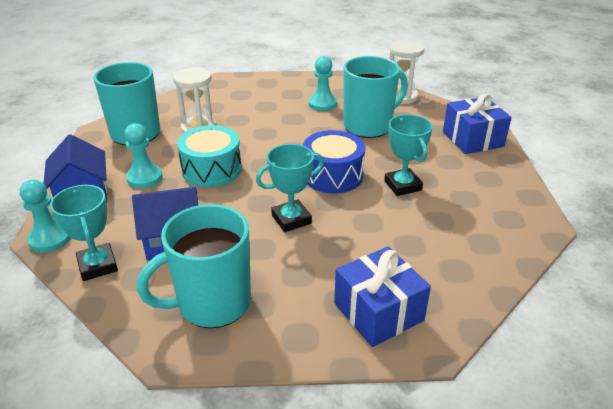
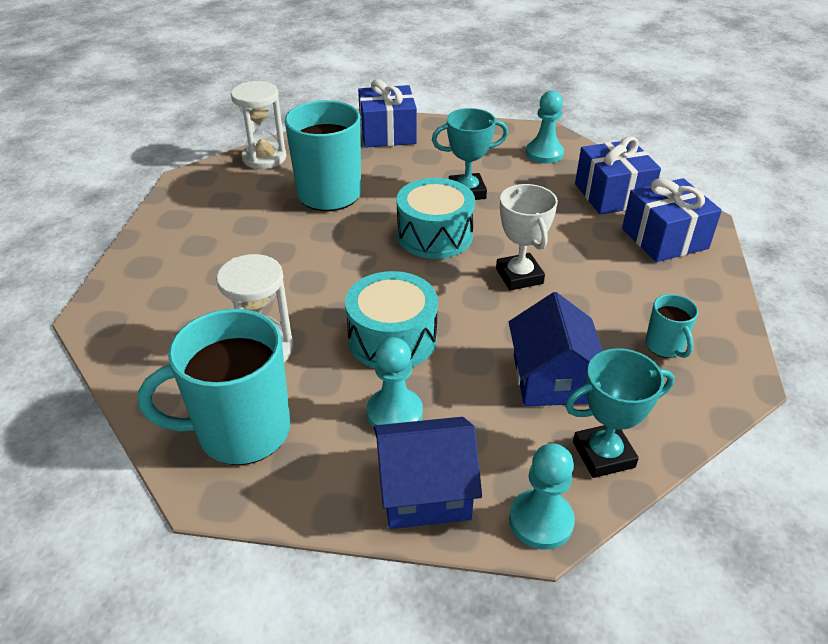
camera: 80 degrees left, 5 degrees up
(212, 303) = (665, 346): turquoise mug -> turquoise mug, size x0.47
(291, 219) = (519, 276): turquoise trophy -> white trophy
(322, 104) = (248, 221): turquoise pawn -> turquoise pawn (544, 153)
(333, 175) = (434, 235): blue drum -> turquoise drum
(444, 274) = (612, 195): none -> blue gift

